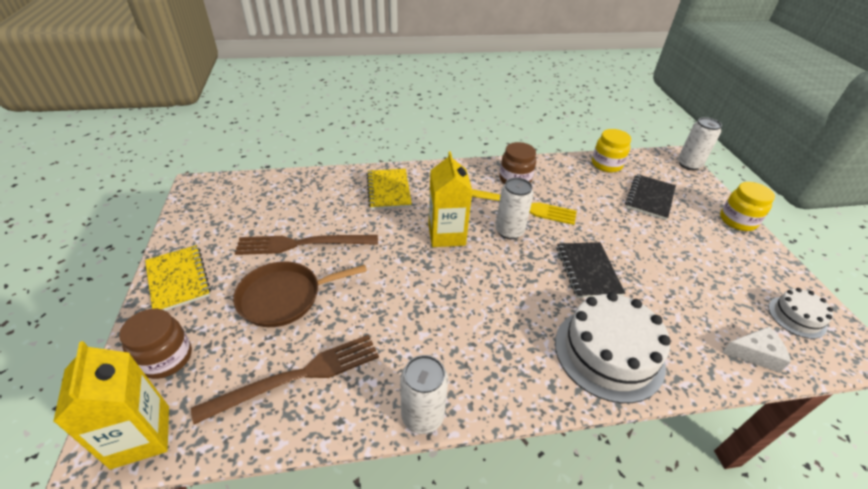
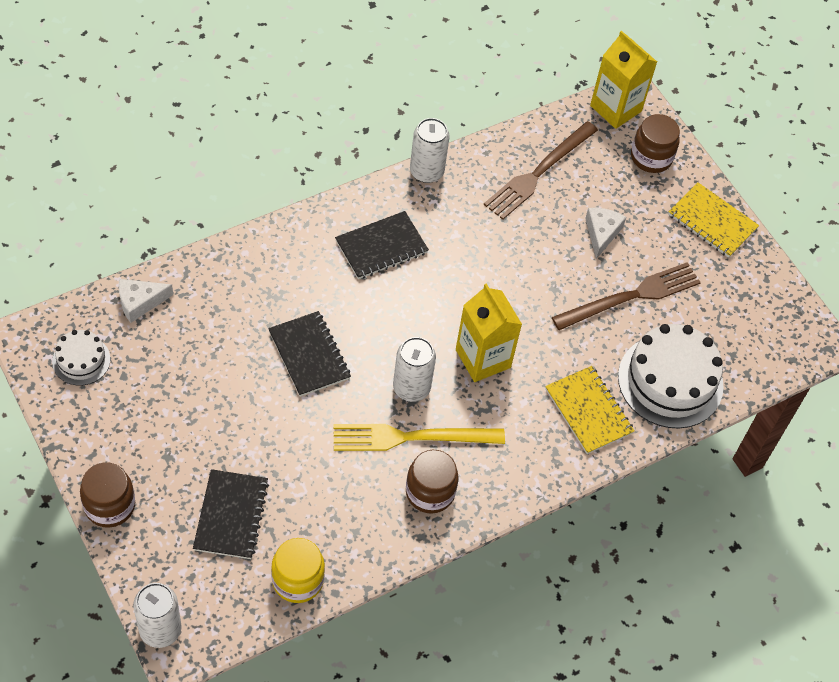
camera: 155 degrees right, 15 degrees up
(284, 297) = (601, 233): brown pan -> white cheese
(502, 342) = (381, 247): none -> black notebook
(608, 353) = (281, 264): white cake -> white cake (670, 381)
(737, 221) = (109, 506): yellow jar -> brown jar

